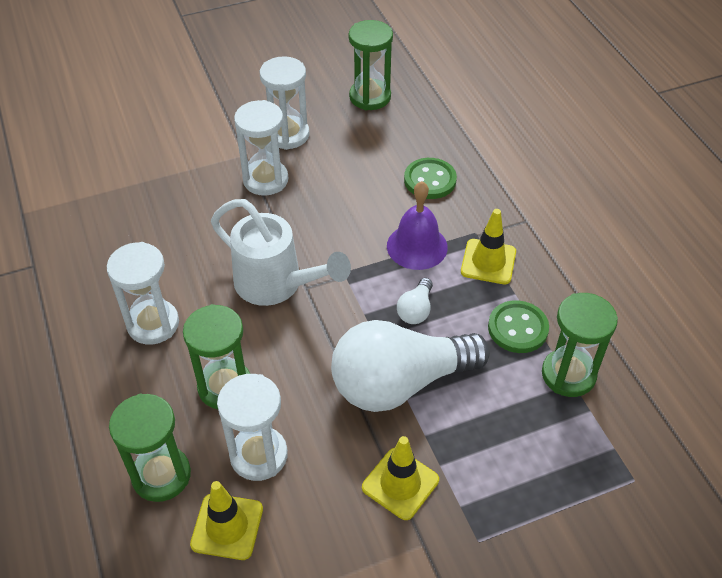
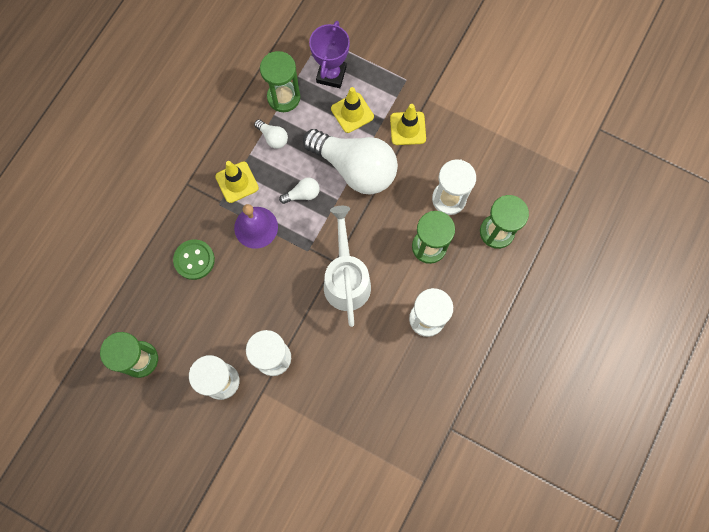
camera: 130 degrees left, 25 degrees up
(227, 526) = (492, 182): yellow traffic cone -> yellow traffic cone (352, 113)
(517, 328) = (273, 138): green button -> white light bulb
(561, 451) = (331, 75): none -> purple trophy

